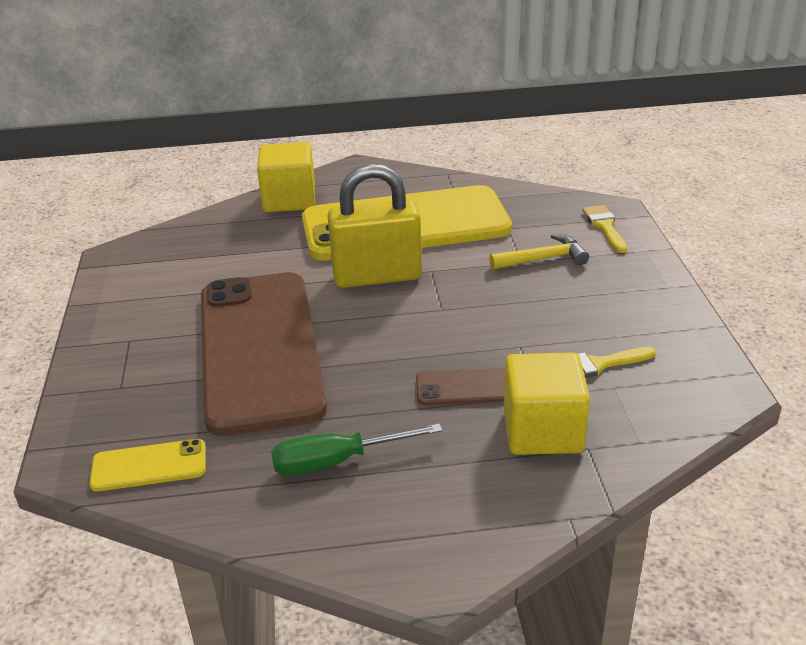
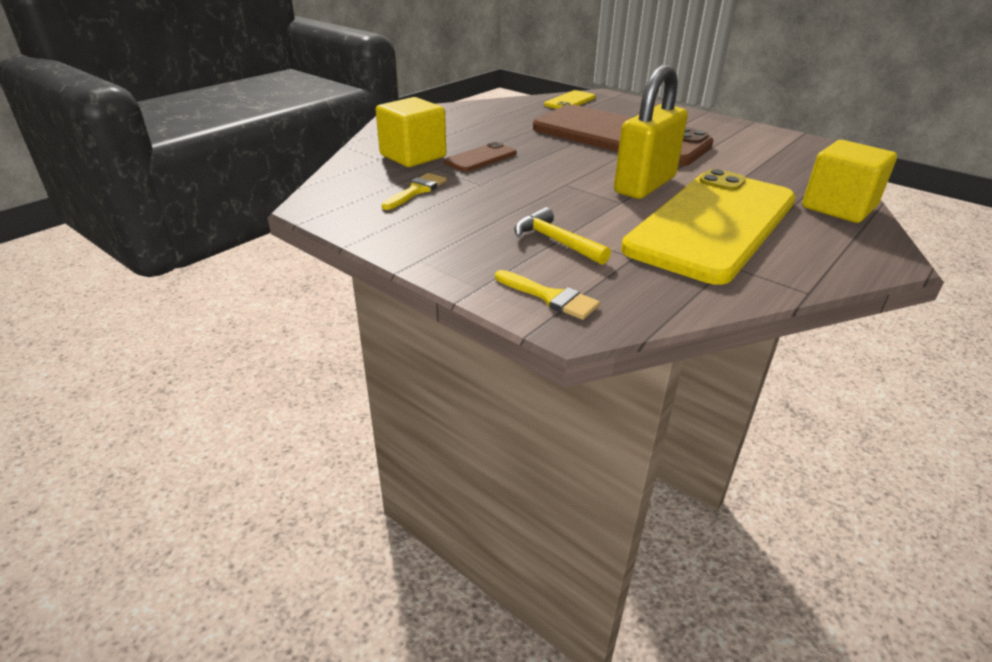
camera: 135 degrees right, 0 degrees up
(337, 461) = (497, 122): green screwdriver -> none
(543, 259) = (555, 241): yellow hammer -> yellow hammer turned 105 degrees clockwise

